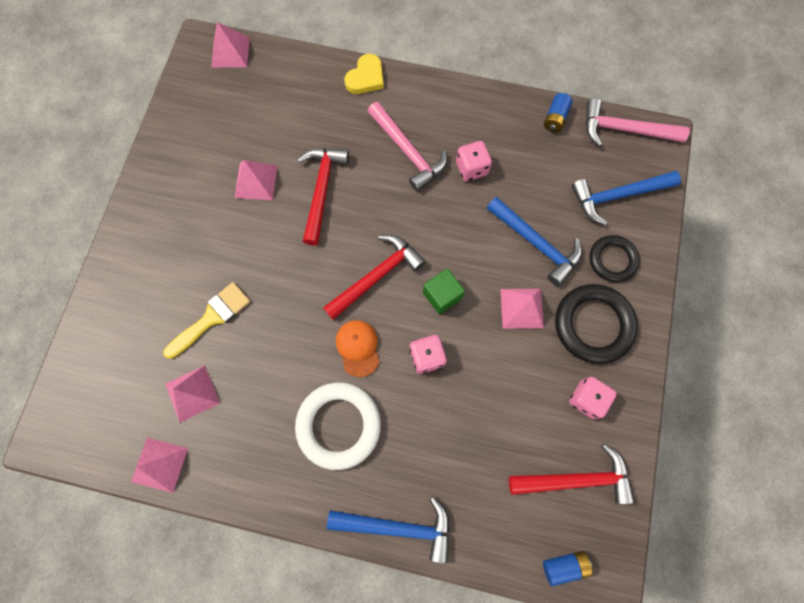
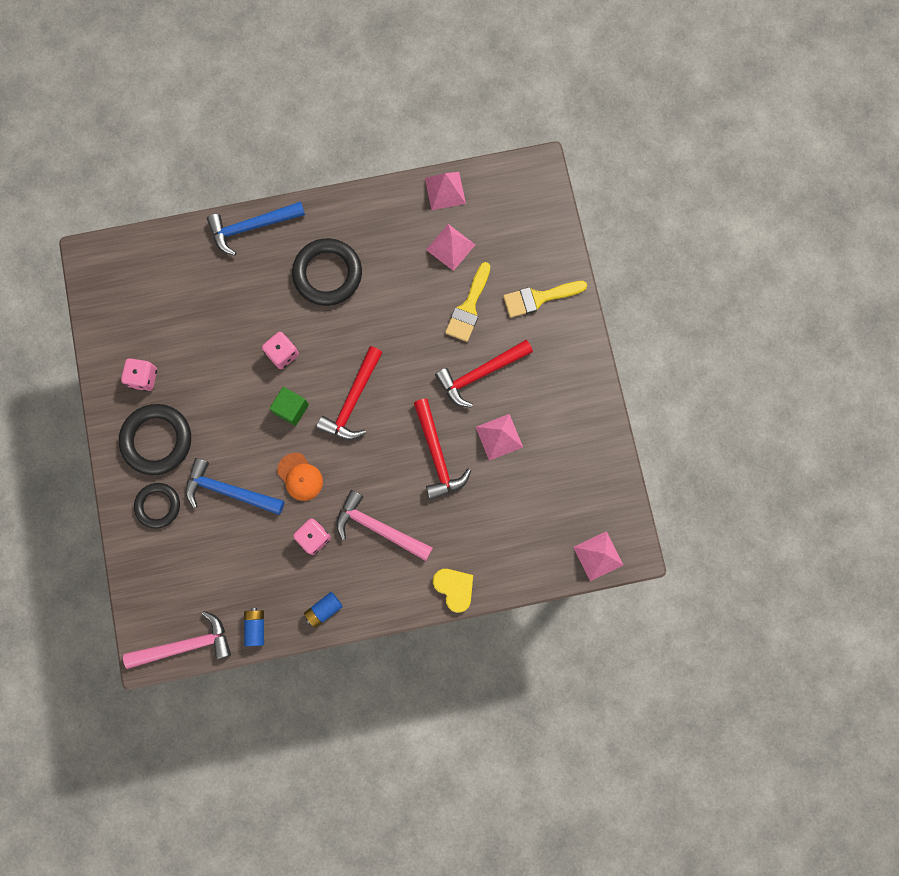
camera: 155 degrees right, 5 degrees up
(137, 294) = (539, 298): none -> yellow brush
(338, 425) = (327, 274): white ring -> black ring
(358, 348) = (340, 336): orange cap -> orange cap (300, 477)
(366, 77) = (454, 588): yellow heart -> yellow heart turned 135 degrees clockwise
(521, 308) = (221, 428): pink pyramid -> none
(564, 565) = (123, 254): blue battery -> blue battery (324, 610)
(576, 479) = (133, 315): red hammer -> red hammer (480, 374)
(617, 196) = (172, 570): blue hammer -> none

